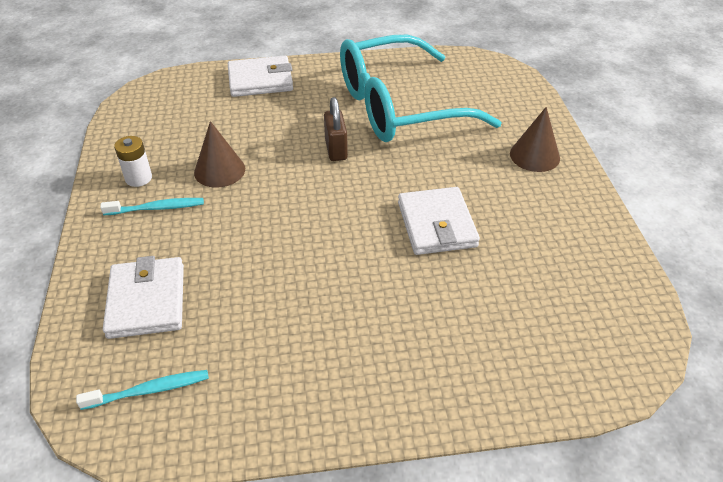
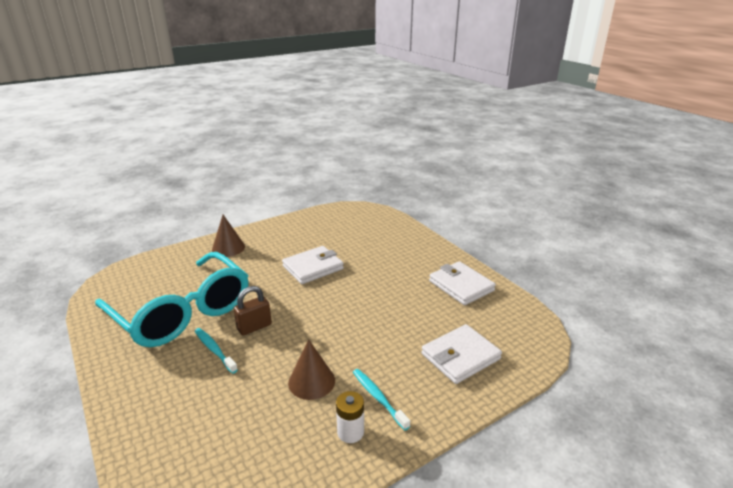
camera: 115 degrees left, 15 degrees down
(149, 390) = (508, 325): turquoise toothbrush -> turquoise toothbrush (214, 350)
(260, 80) = (149, 416): white wallet -> white wallet (461, 286)

